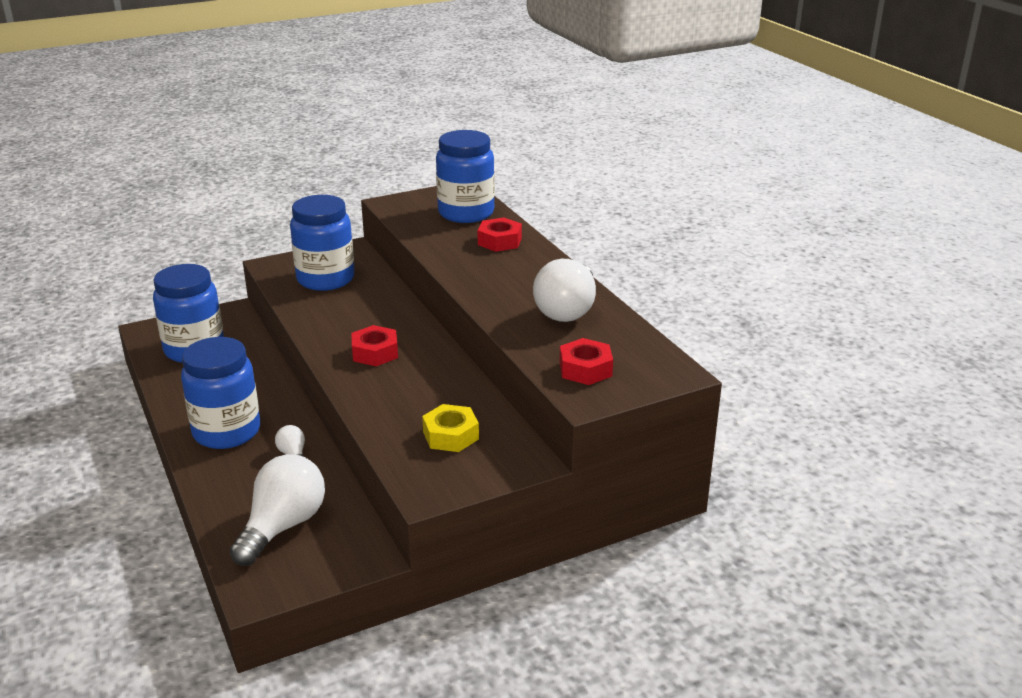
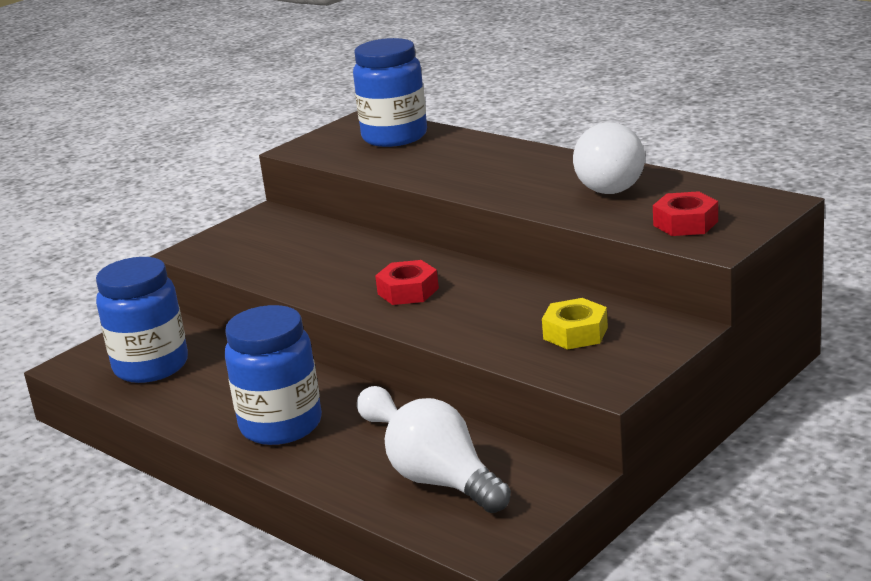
camera: 20 degrees left, 5 degrees down
(283, 526) = (445, 483): white light bulb -> white light bulb turned 45 degrees counterclockwise
(325, 279) = (270, 246): blue jar -> none
(499, 241) = (462, 150): red nut -> none

